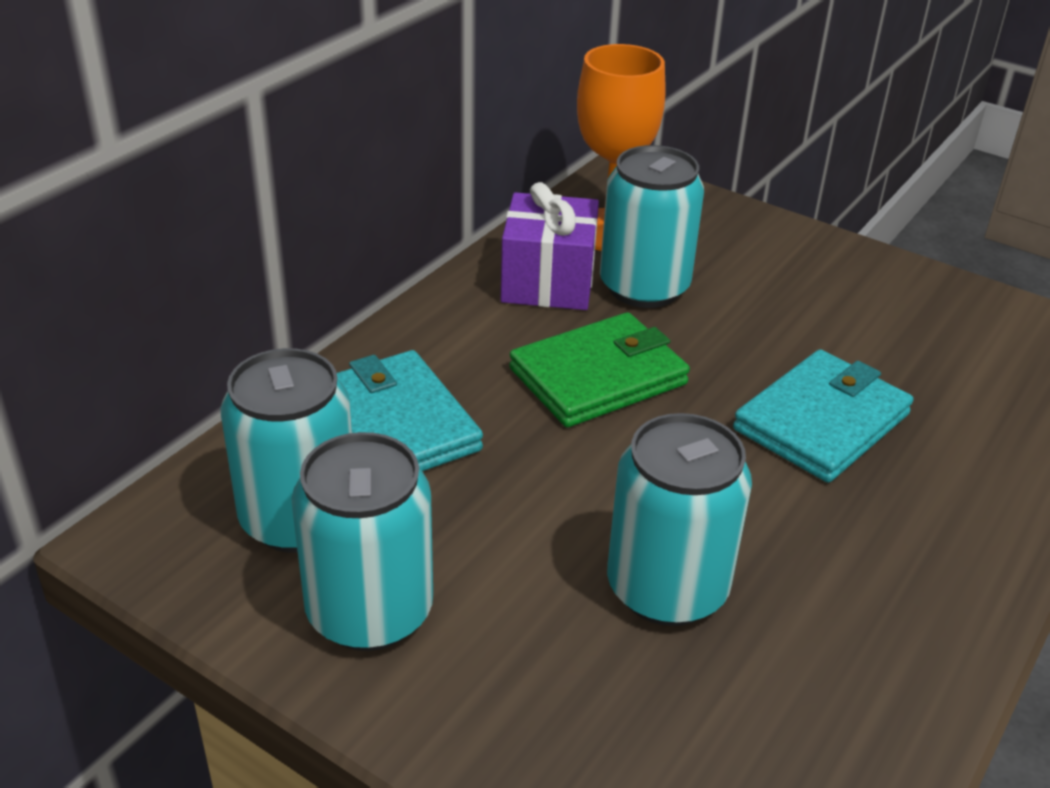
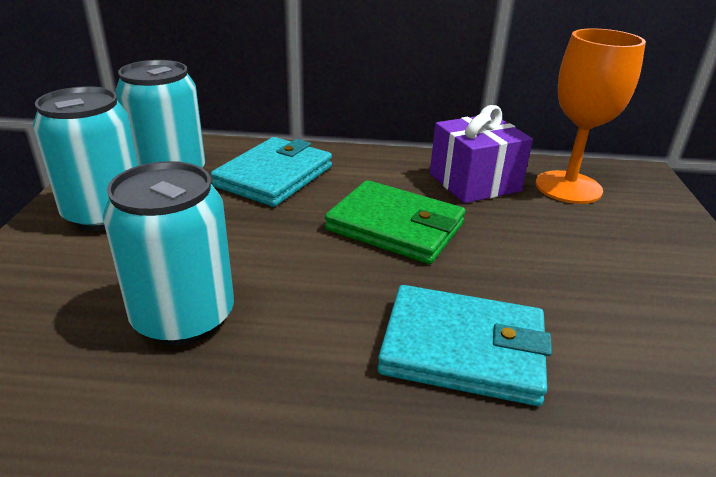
camera: 60 degrees right, 5 degrees down
(644, 287) = (523, 217): turquoise can -> none

